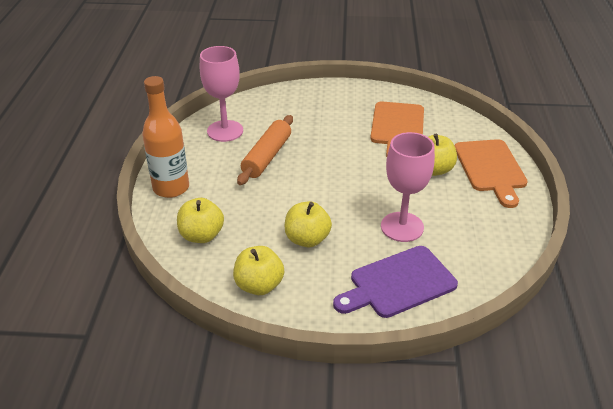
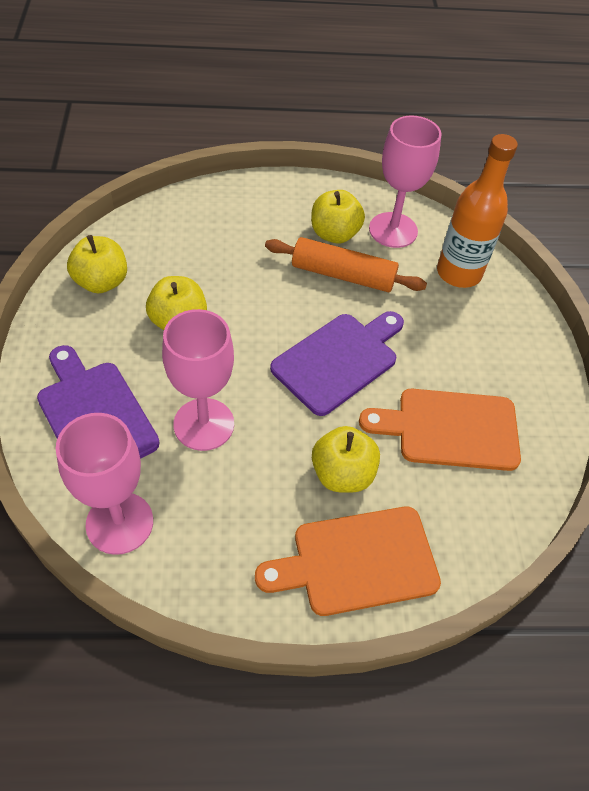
camera: 80 degrees right, 15 degrees up
(171, 188) = (268, 195): orange bottle -> orange bottle (458, 273)
(201, 235) = (185, 228): yellow apple -> yellow apple (334, 234)
(345, 164) = (339, 360): none -> purple cutting board
(485, 267) = (119, 523): none -> pink goblet

